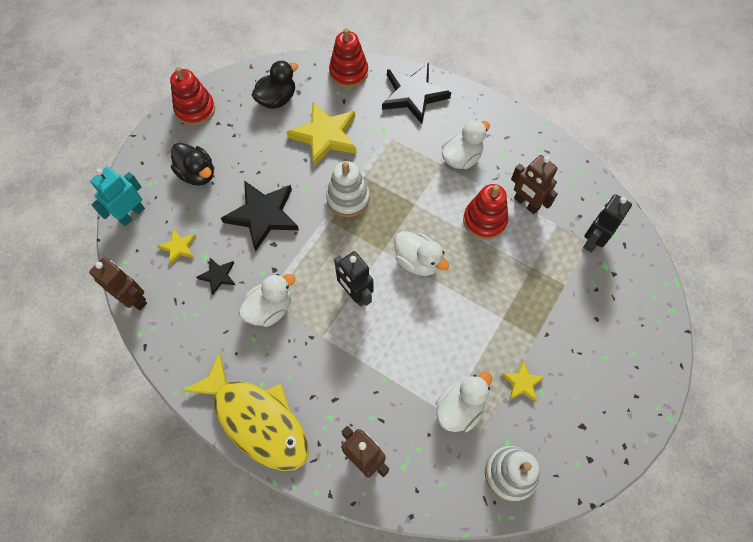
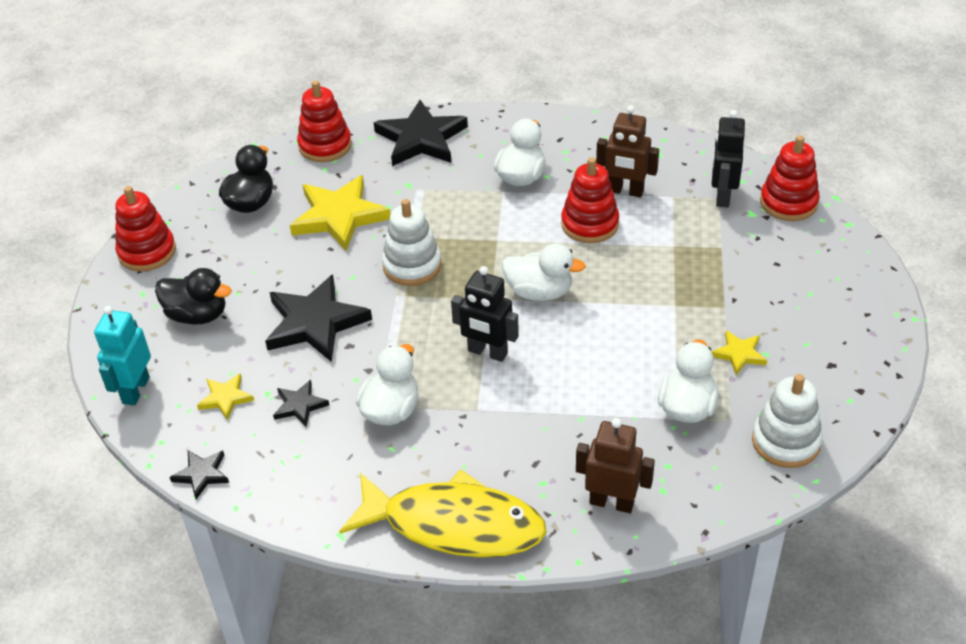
camera: 25 degrees left, 20 degrees down
(134, 299) = (202, 474): brown robot -> black star
(638, 269) = (788, 202): none -> red stacking toy

